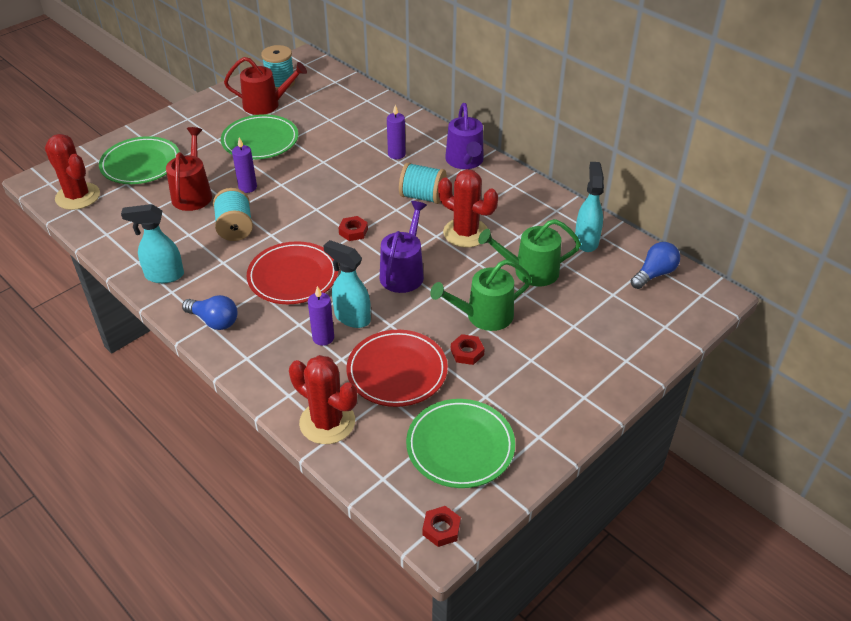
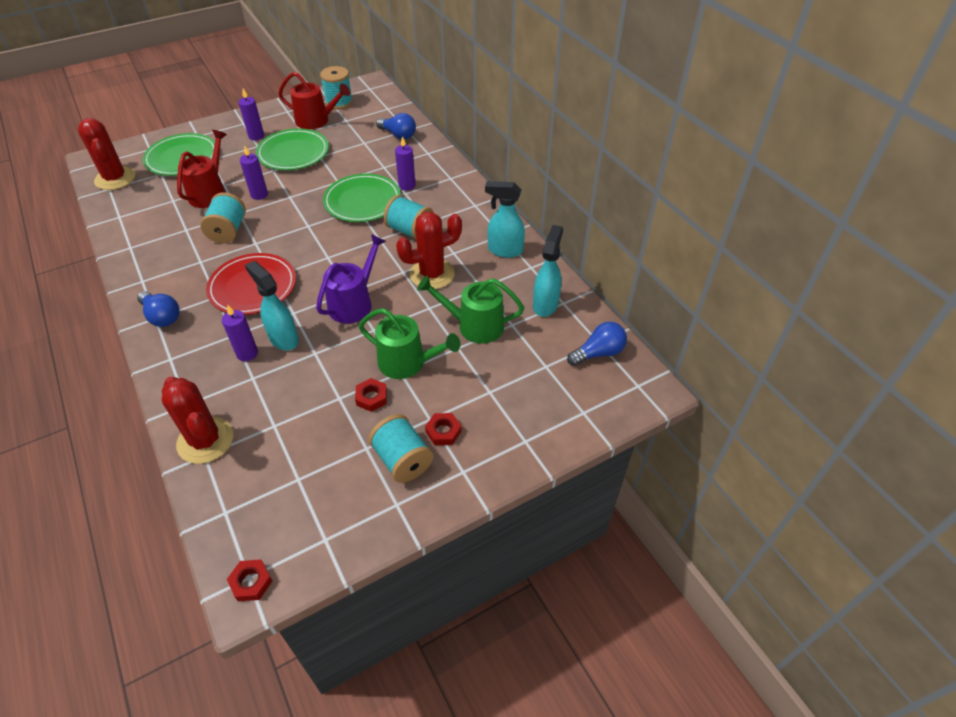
camera: 15 degrees right, 5 degrees up
(164, 275) = (144, 264): turquoise spray bottle -> turquoise spray bottle (504, 250)
(210, 130) = (256, 136): none -> purple candle
(353, 231) = (329, 253): red nut -> red nut (443, 431)
(361, 106) = (398, 135): none -> blue light bulb
(397, 371) = (296, 402): red plate -> none
(460, 446) = (315, 496): green plate -> green plate (362, 201)
(465, 161) = (467, 202): purple watering can -> none
(465, 233) = (432, 274): red cactus -> red cactus turned 75 degrees counterclockwise
(484, 316) = (407, 362): green watering can -> green watering can turned 150 degrees counterclockwise
(524, 399) = (402, 460): none -> turquoise spool

